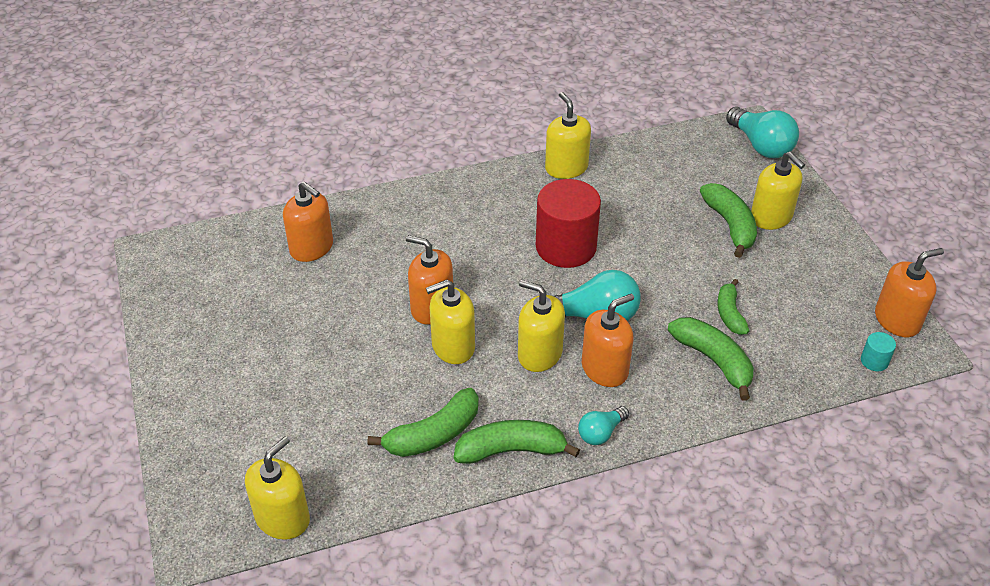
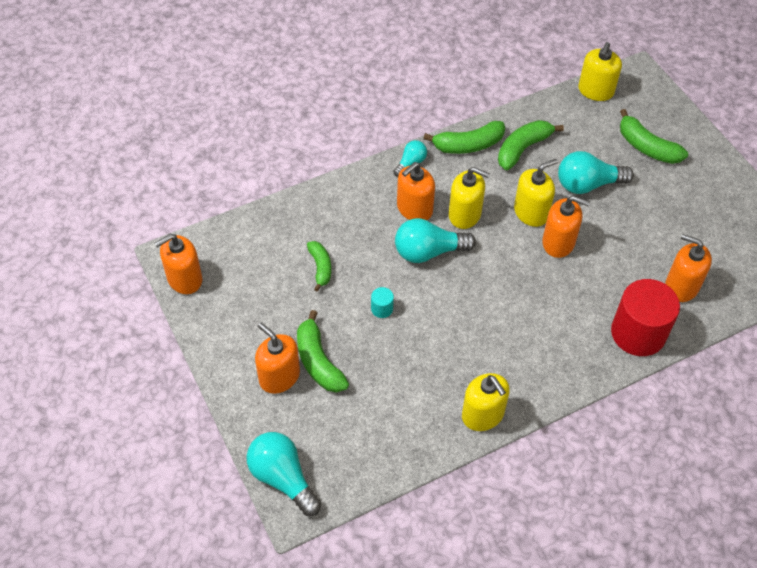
camera: 170 degrees right, 10 degrees up
(364, 373) = (587, 184): none -> turquoise light bulb
(566, 247) = (464, 316): red cylinder -> red cylinder (638, 333)
(714, 360) = (333, 225): green banana -> green banana (646, 147)
(771, 217) = (279, 376): yellow soap dispenser -> orange soap dispenser
(874, 361) = (210, 240): turquoise cylinder -> turquoise cylinder (382, 309)

